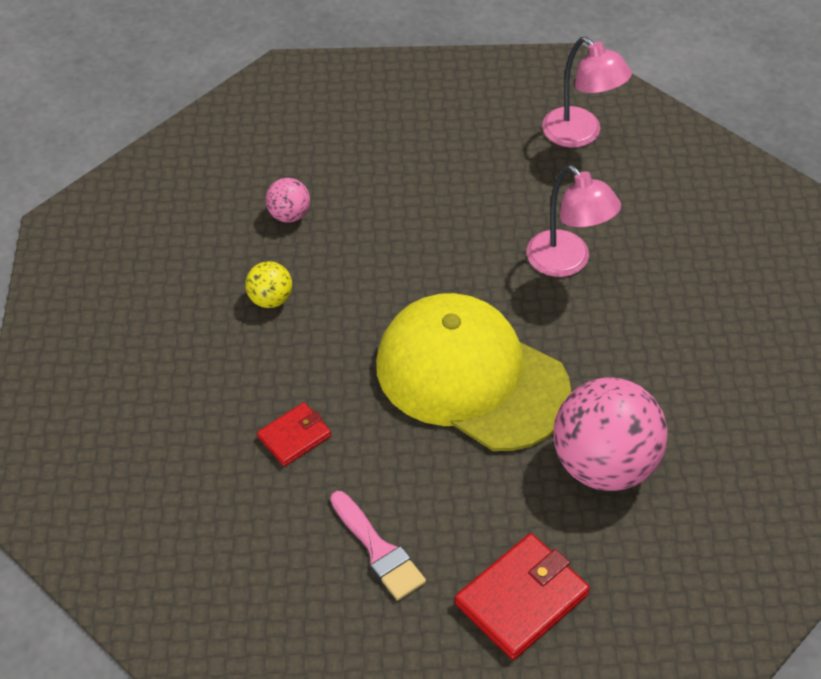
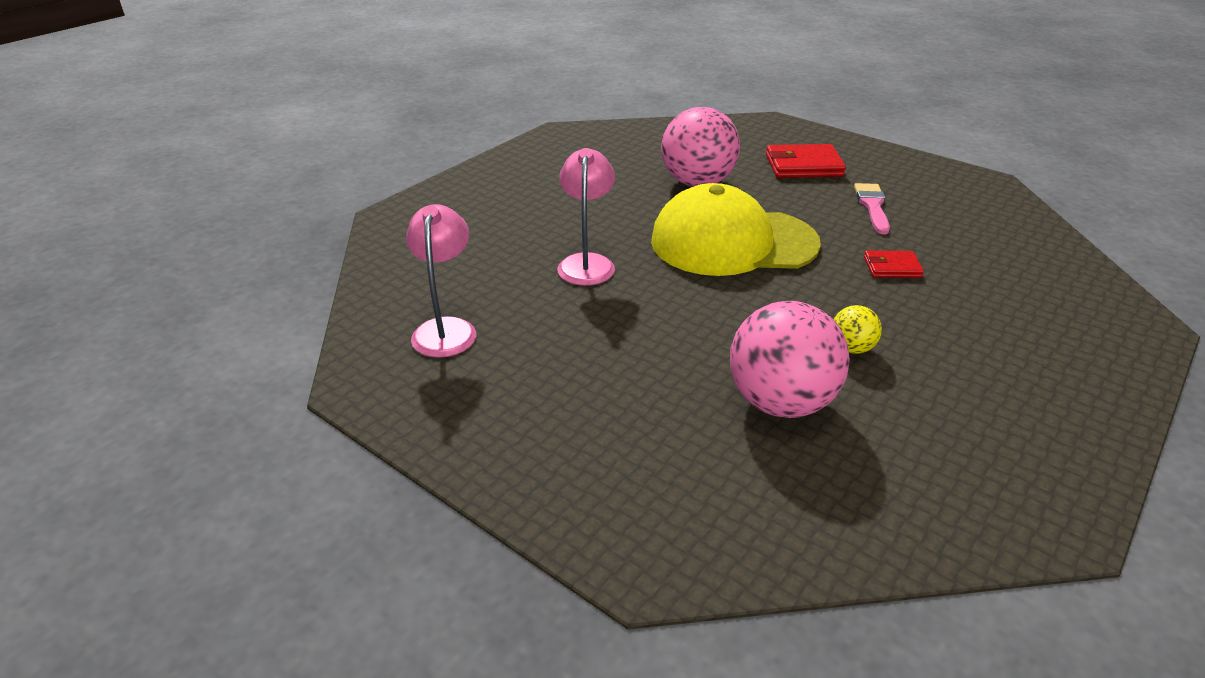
camera: 140 degrees left, 15 degrees down
(289, 215) = (780, 402): pink ball -> pink ball, size x2.17
(471, 377) = (733, 242): yellow cap -> yellow cap turned 105 degrees clockwise

